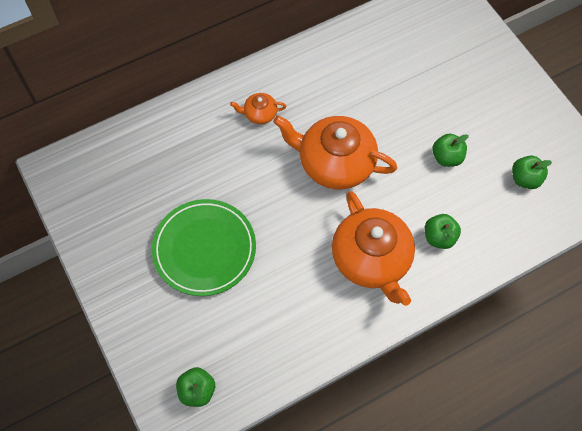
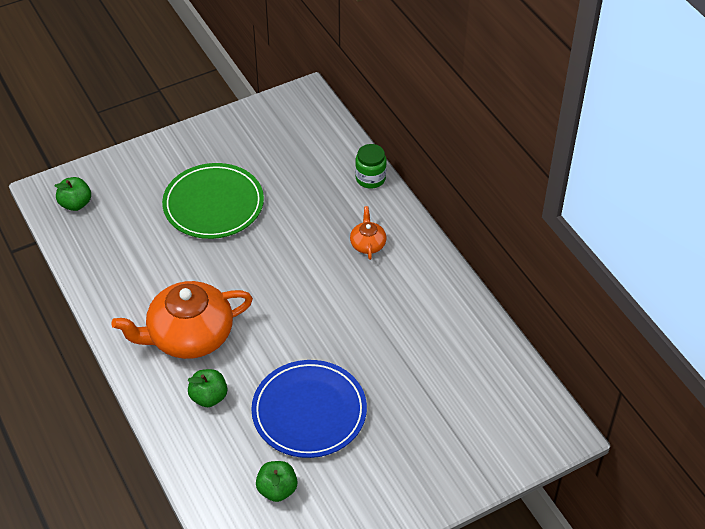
camera: 90 degrees right, 15 degrees down
(177, 111) = (370, 178): none -> green jar
(335, 163) = (305, 307): orange teapot -> none
(447, 157) = (309, 412): green apple -> blue plate

